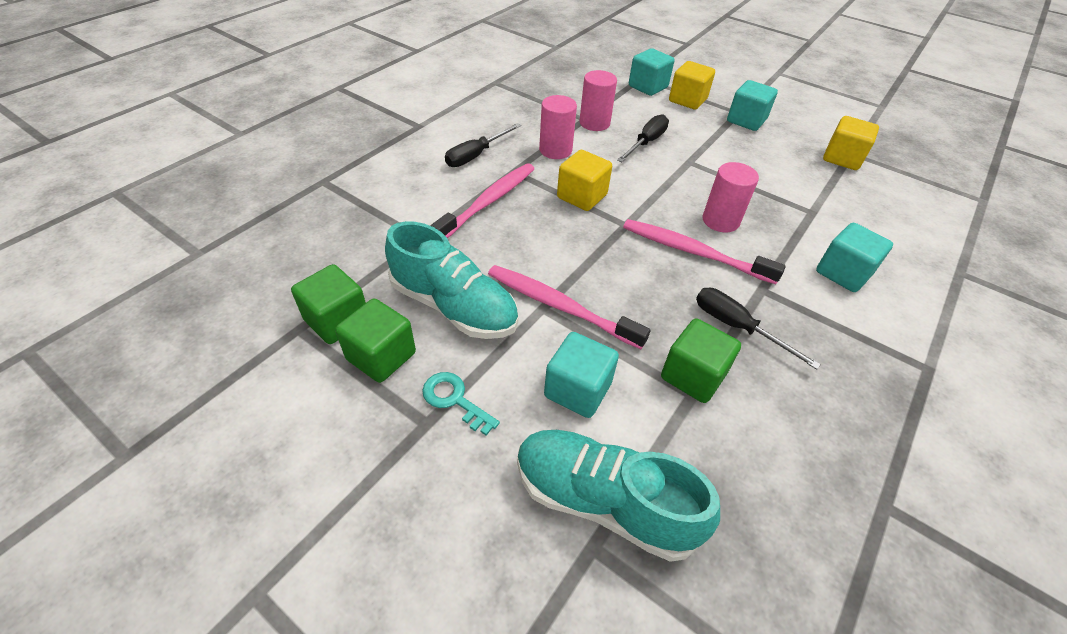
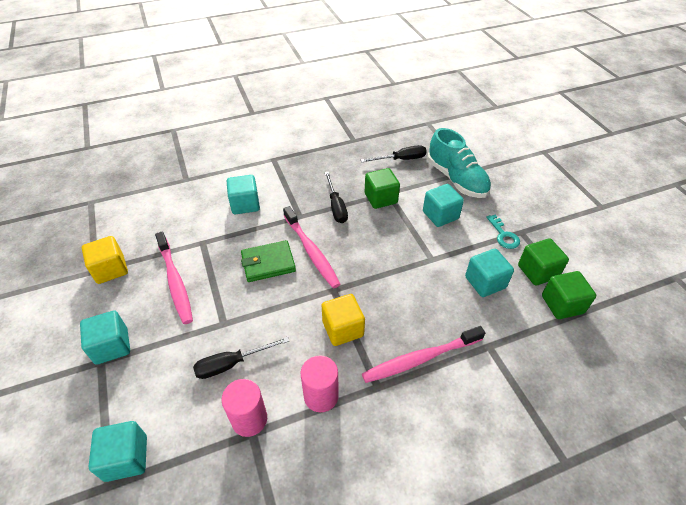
camera: 145 degrees left, 0 degrees up
(454, 306) = (485, 282): turquoise shoe -> turquoise cube
(476, 155) = (400, 428): black screwdriver -> black screwdriver (401, 159)
(560, 306) = (421, 255): pink toothbrush -> pink toothbrush (175, 281)
(687, 100) = (119, 407): yellow cube -> none
(720, 220) = (268, 263): pink cylinder -> green wallet

